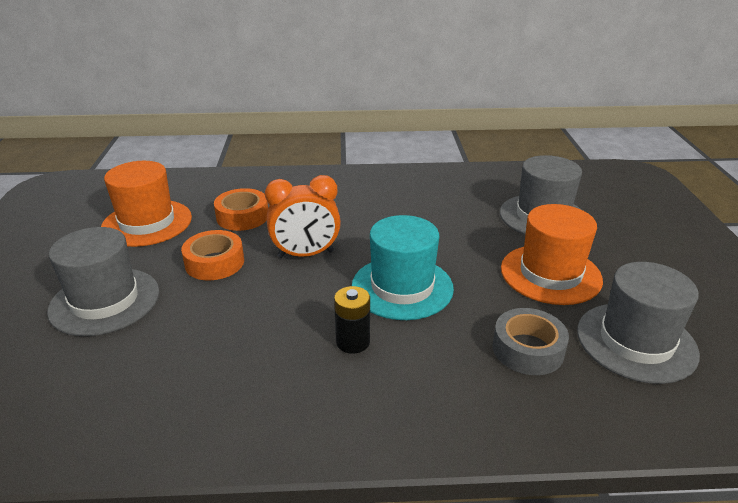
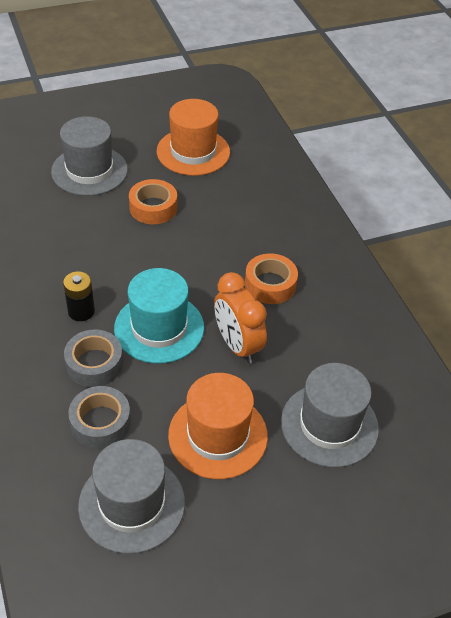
camera: 70 degrees right, 15 degrees up
(242, 217) = (226, 201): orange tape -> orange tape (270, 284)
(306, 254) = (184, 256): orange clock -> orange clock (237, 345)
(440, 342) = (94, 364): none -> grey tape

